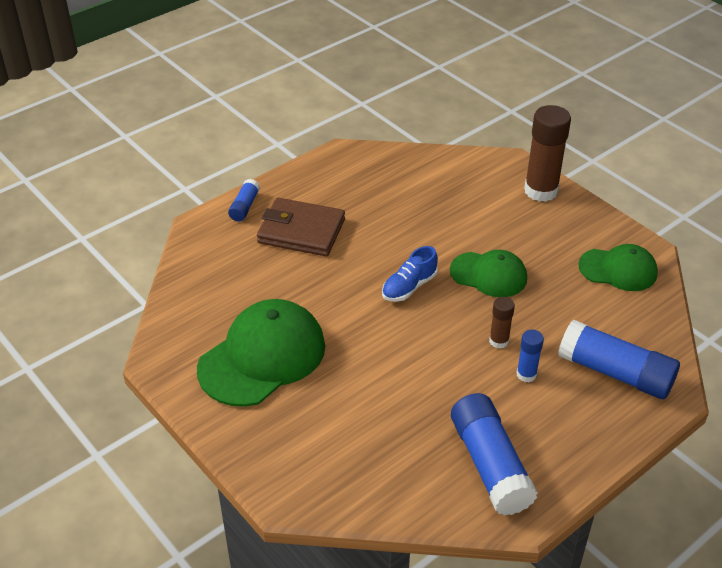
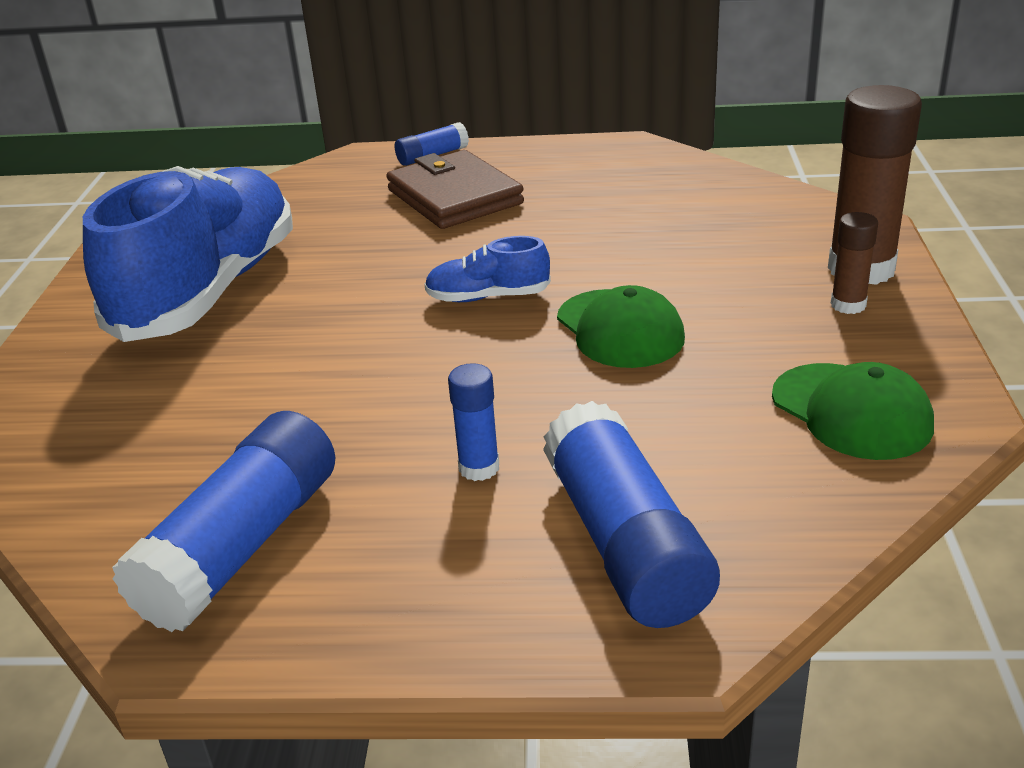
camera: 45 degrees right, 10 degrees down
(262, 357) = (209, 290): green cap -> blue shoe
(499, 341) = (506, 409): brown glue stick -> brown glue stick (848, 305)

